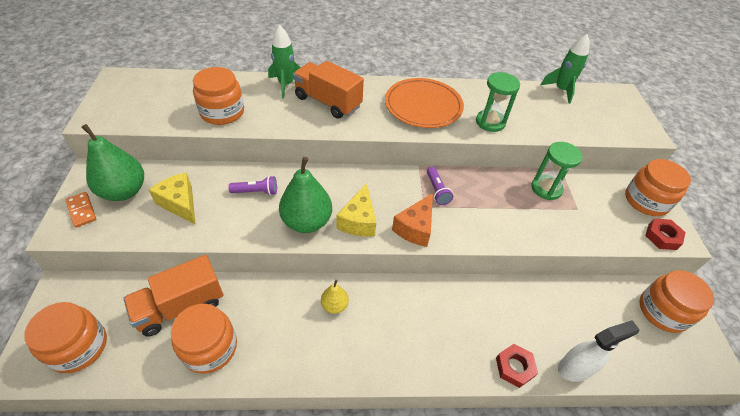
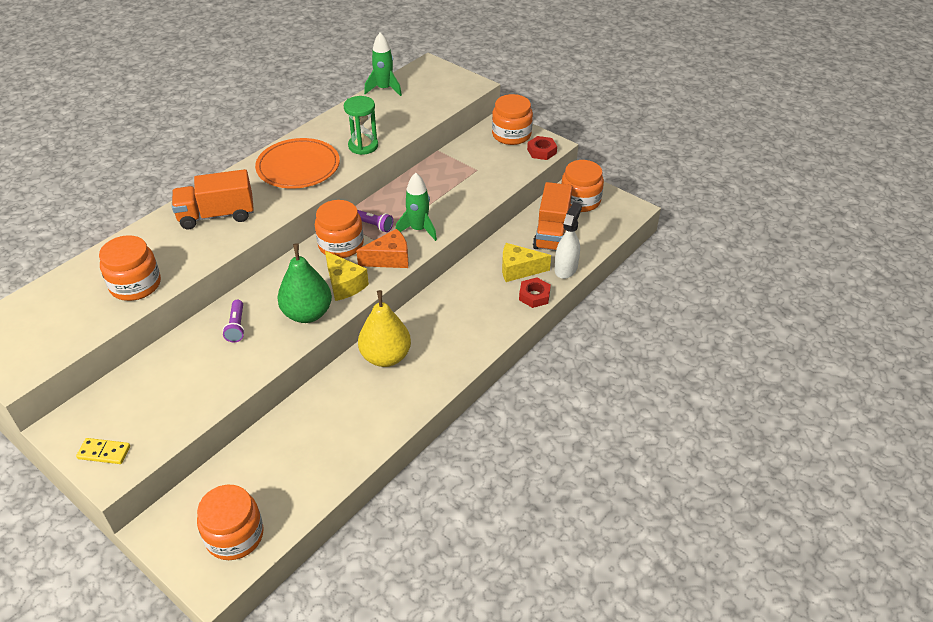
camera: 45 degrees left, 5 degrees down
(82, 211) = (104, 452): orange domino -> yellow domino
(124, 191) = (119, 413): green pear -> none
(180, 203) = (185, 381): yellow cheese -> yellow cheese (518, 270)
(181, 306) = (275, 450): orange truck -> orange truck (552, 233)
(210, 348) = (334, 450): orange jar -> orange jar (341, 245)
(256, 191) = (237, 326): purple flashlight -> purple flashlight turned 135 degrees clockwise
(286, 85) = (157, 227): green rocket -> green rocket (418, 229)
(334, 305) = (386, 357): yellow pear -> yellow pear, size x1.94
(415, 228) = (389, 259): orange cheese -> orange cheese turned 90 degrees counterclockwise
(546, 188) = (443, 171): green hourglass -> none

